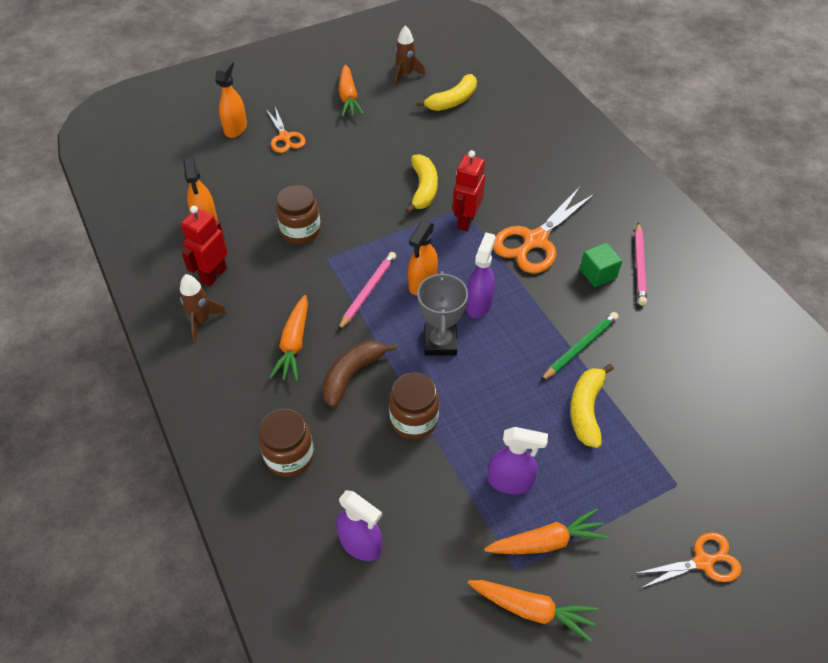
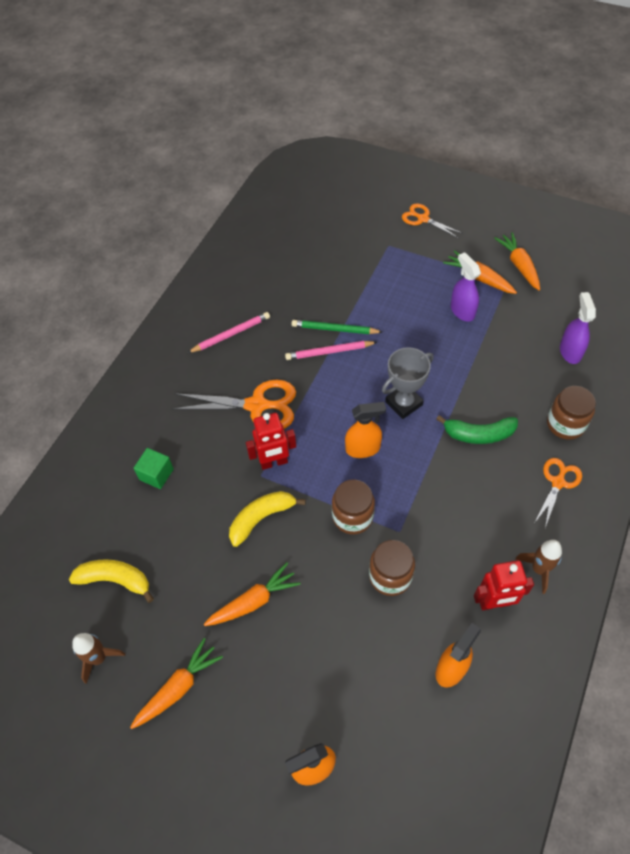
camera: 125 degrees left, 5 degrees up
(285, 137) = (287, 699): orange scissors -> orange scissors (558, 482)
(294, 344) = (493, 488): orange carrot -> orange carrot (253, 601)
(352, 375) = (479, 434): brown banana -> green banana
(368, 291) = (403, 477): pink pencil -> pink pencil (329, 352)
(414, 419) = (473, 379): brown jar -> brown jar (352, 516)
(478, 304) = (350, 402): purple spray bottle -> none
(586, 410) = (379, 303): yellow banana -> none
(598, 274) = (259, 352): green cube -> green cube (156, 474)

